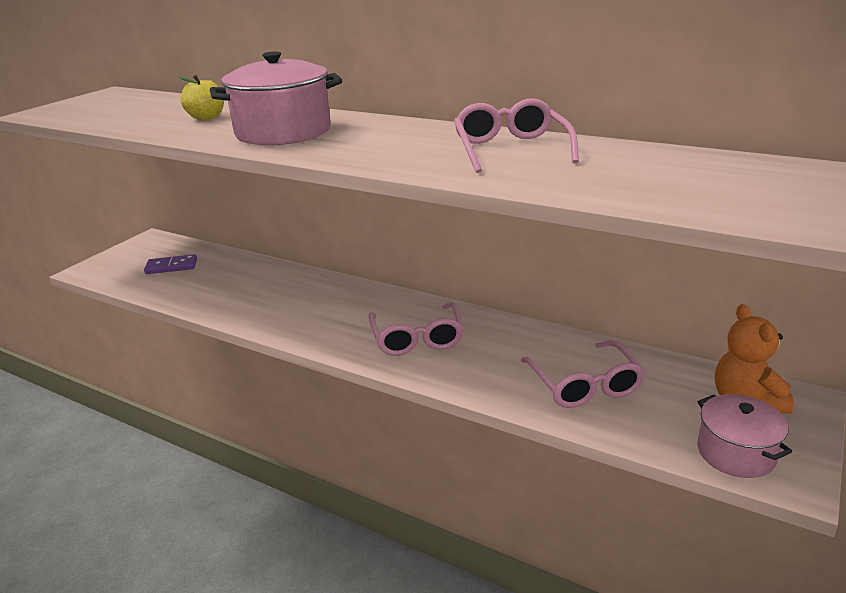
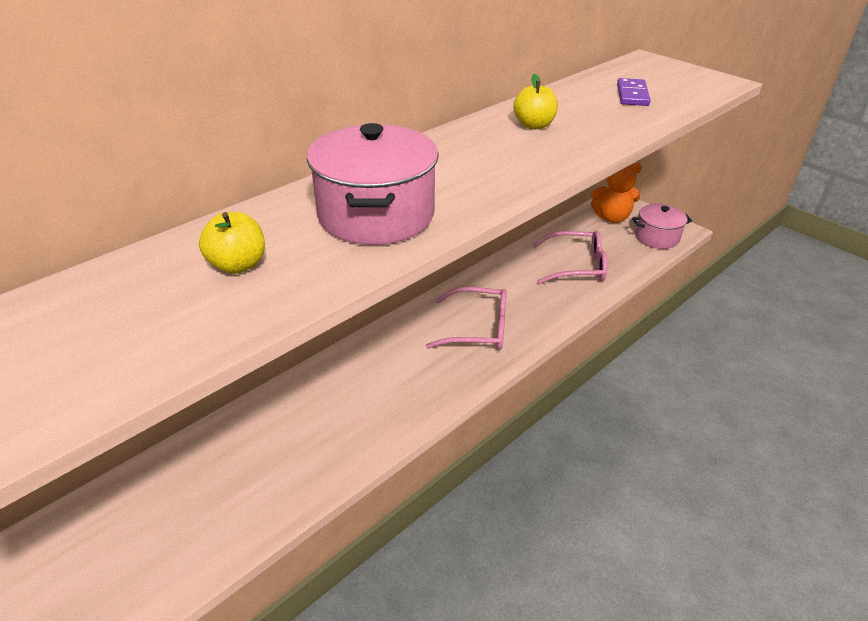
camera: 75 degrees left, 10 degrees up
(171, 267) = (153, 526): purple domino -> purple domino (632, 95)
(511, 150) = (534, 125): pink glasses -> yellow apple

